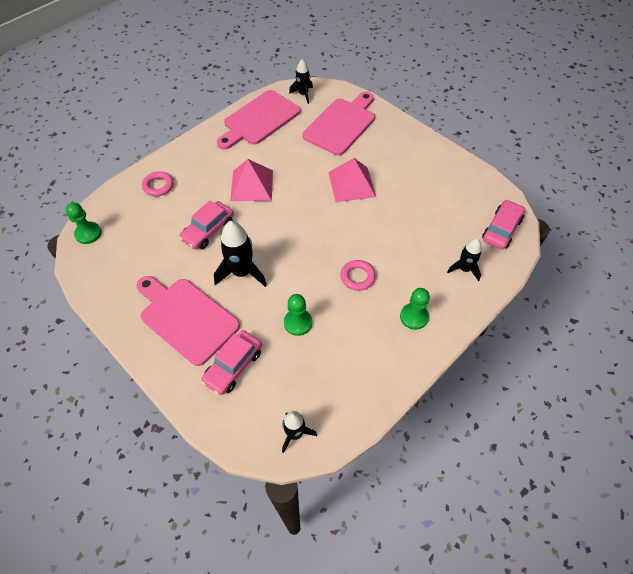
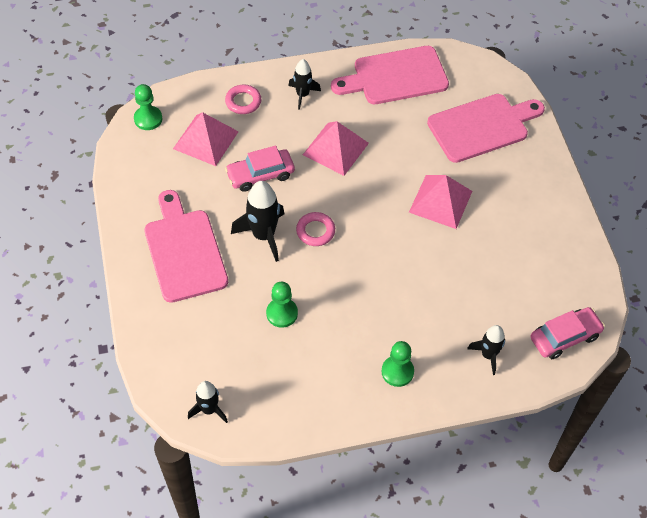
camera: 30 degrees right, 0 degrees up
(147, 226) = (206, 140): none -> pink pyramid
(233, 366) = (196, 319): pink car -> none
(303, 94) = (466, 69): black rocket -> black rocket (302, 95)
(357, 277) = (372, 302): pink ring -> pink ring (315, 231)

